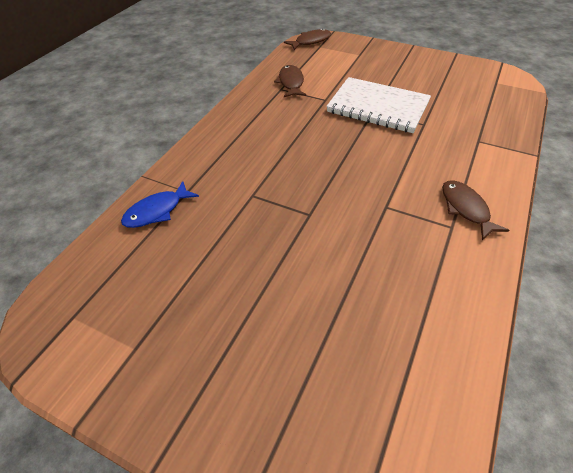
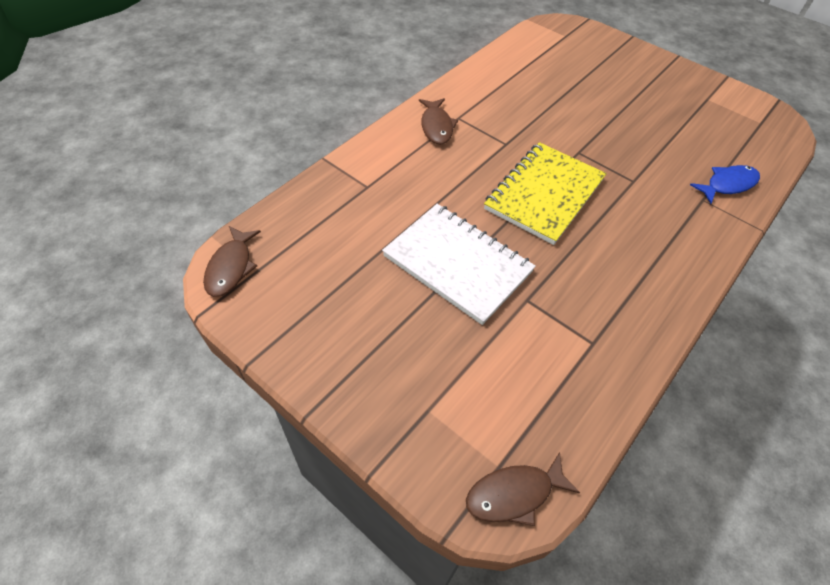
camera: 170 degrees left, 5 degrees up
(291, 83) = (575, 353): brown fish -> brown fish (231, 267)
(333, 164) = (544, 194): none -> yellow notebook

